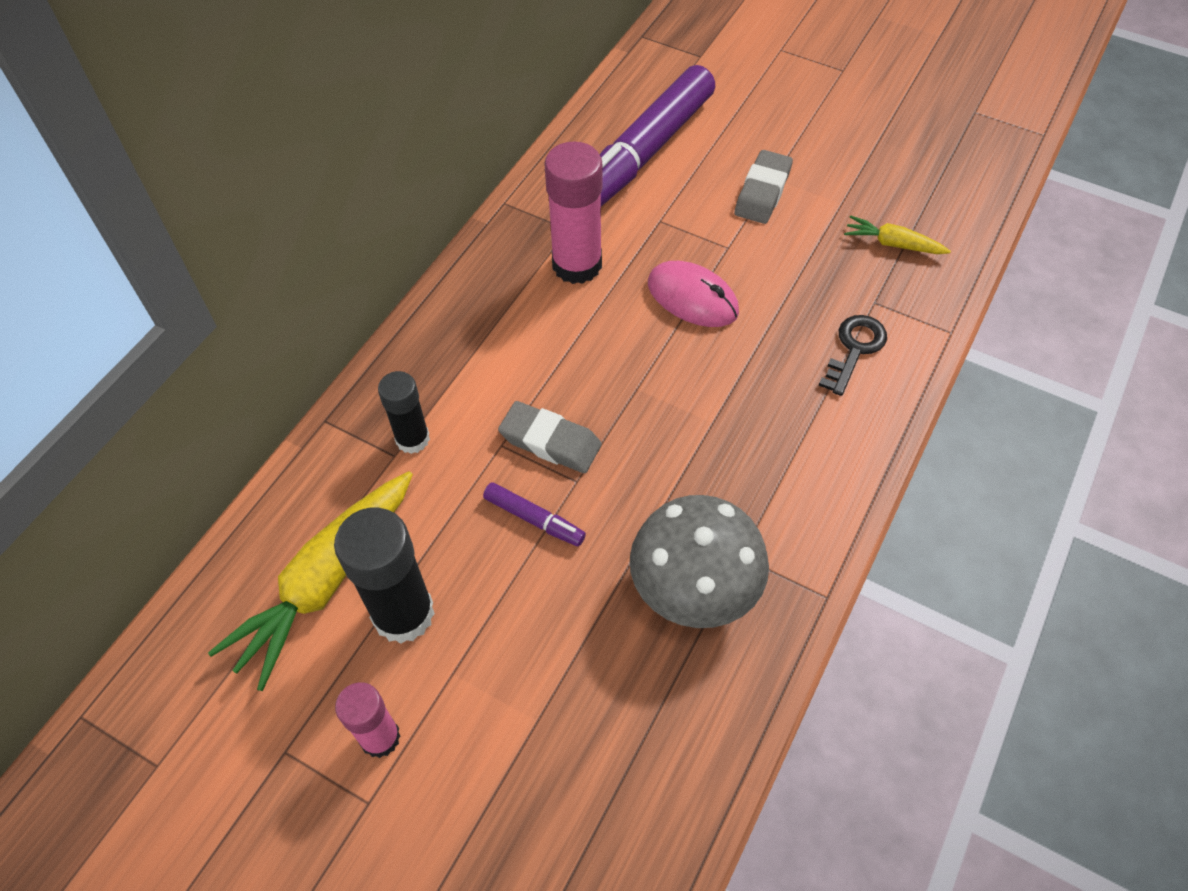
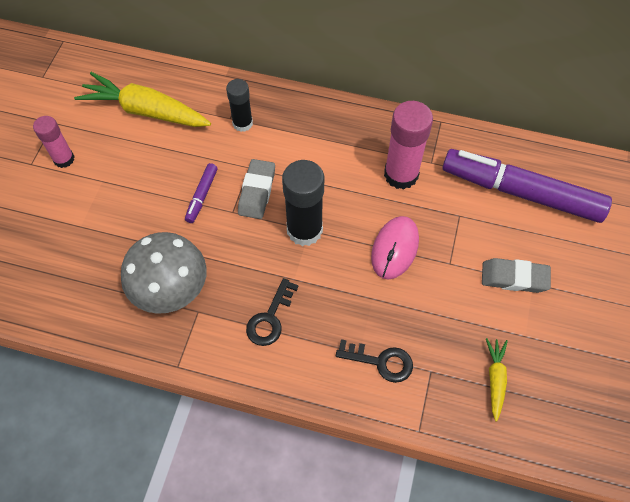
camera: 75 degrees right, 5 degrees up
(403, 614) = (132, 150): black glue stick -> black glue stick (304, 230)
(769, 462) = (270, 318): none -> black key

